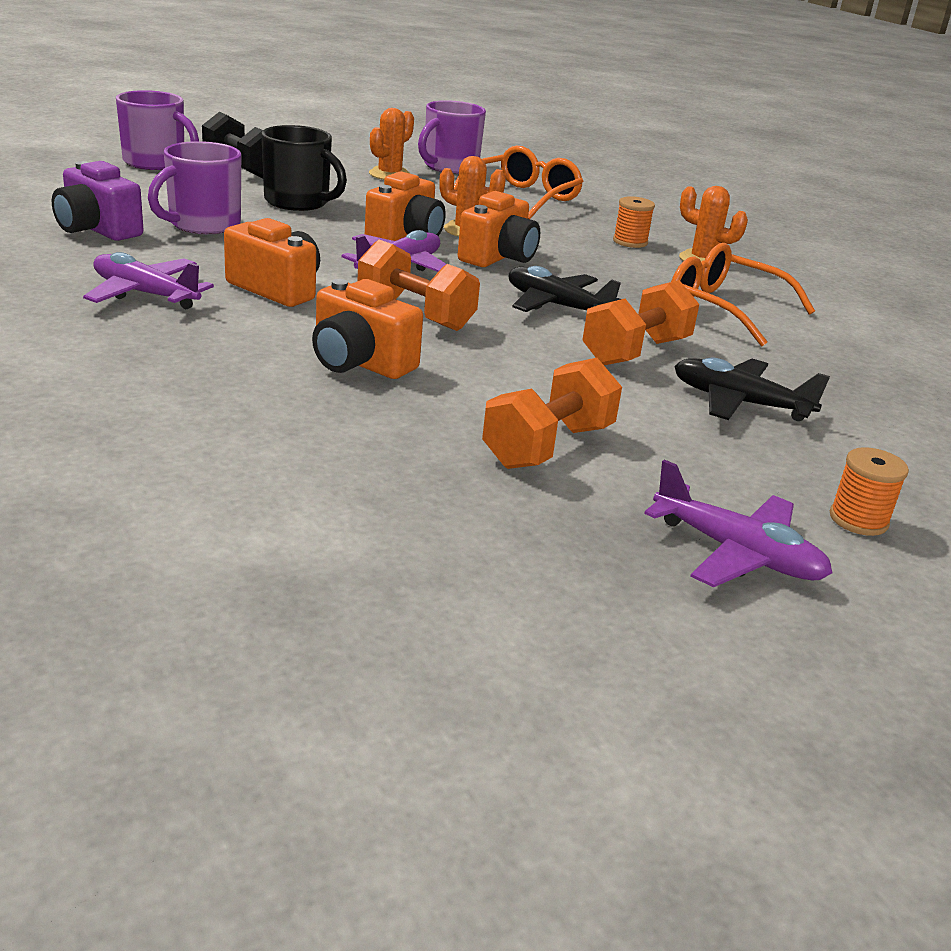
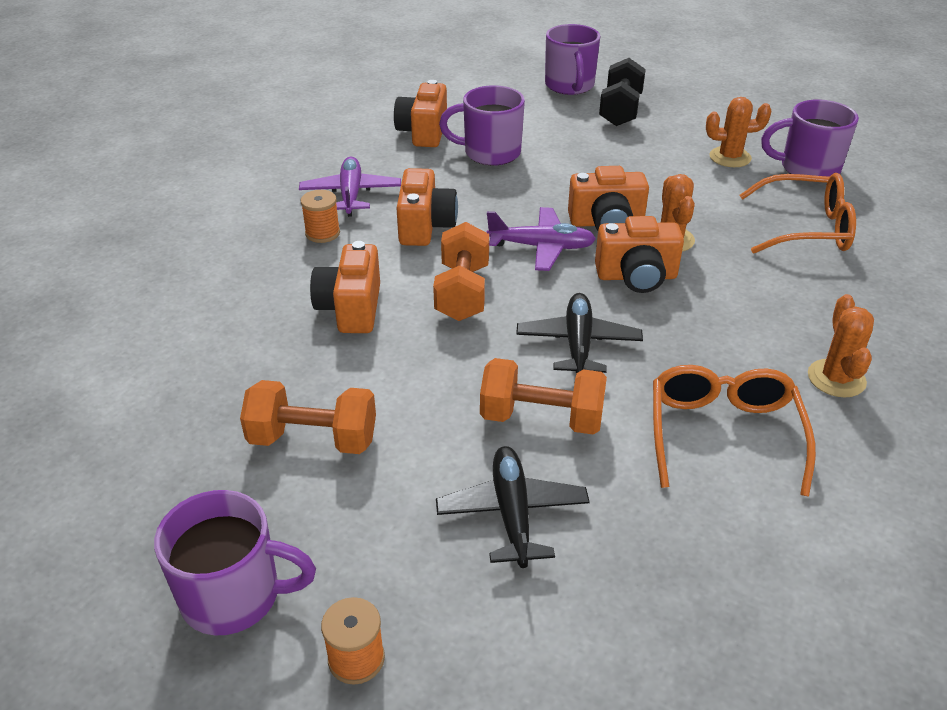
camera: 60 degrees right, 10 degrees up
(97, 230) = (423, 132): purple camera -> orange camera
(298, 202) = (595, 158): black mug -> none
(630, 242) = (804, 321): orange spool -> orange spool (322, 233)
(736, 553) = (234, 596): purple plane -> purple mug

